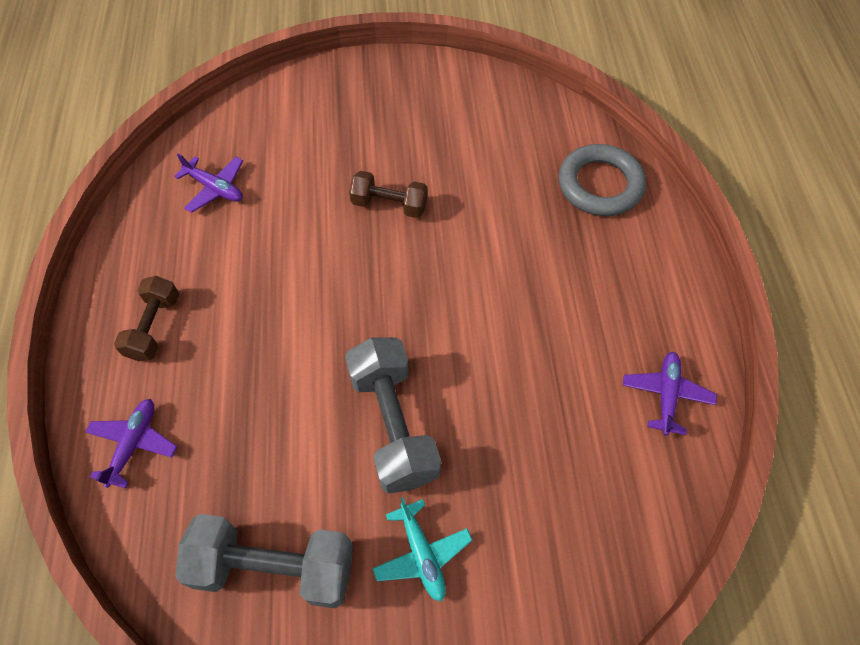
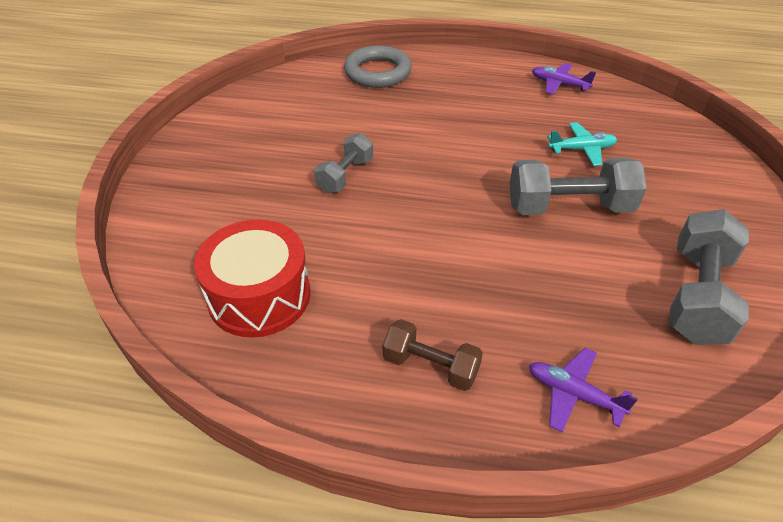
camera: 75 degrees left, 15 degrees down
(215, 188) = (259, 296): purple plane -> red drum
(389, 205) = (345, 175): brown dumbbell -> grey dumbbell
(422, 554) = (678, 210): turquoise plane -> turquoise plane (581, 149)

